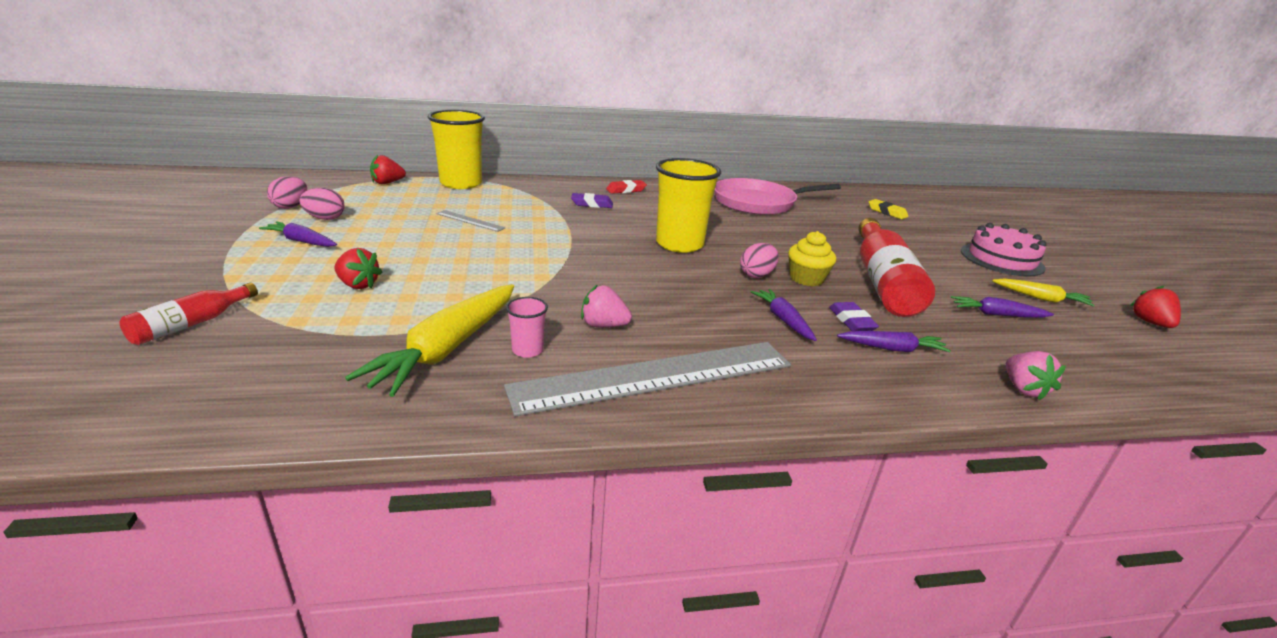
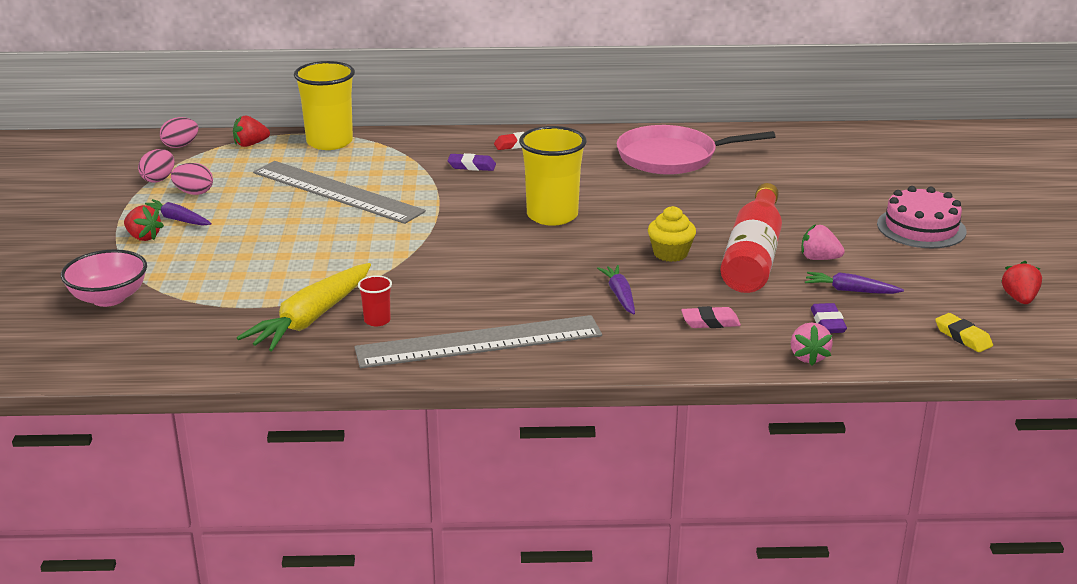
camera: 10 degrees right, 0 degrees up
(191, 324) = (109, 298): red bottle -> pink bowl
(358, 285) = (234, 263): red strawberry -> red strawberry (143, 237)
(470, 221) = (337, 192): grey ruler -> grey ruler, size x2.47
(527, 350) = (377, 320): pink cup -> red cup
(603, 325) = (447, 300): pink strawberry -> pink strawberry (819, 258)
(757, 275) = (619, 250): pink egg -> pink egg (180, 146)
(851, 321) = (688, 297): purple eraser -> purple eraser (827, 323)
(887, 212) = (830, 166): yellow eraser -> yellow eraser (963, 337)
(892, 349) = (710, 322): purple carrot -> pink eraser
(1041, 298) = (920, 273): yellow carrot -> none

